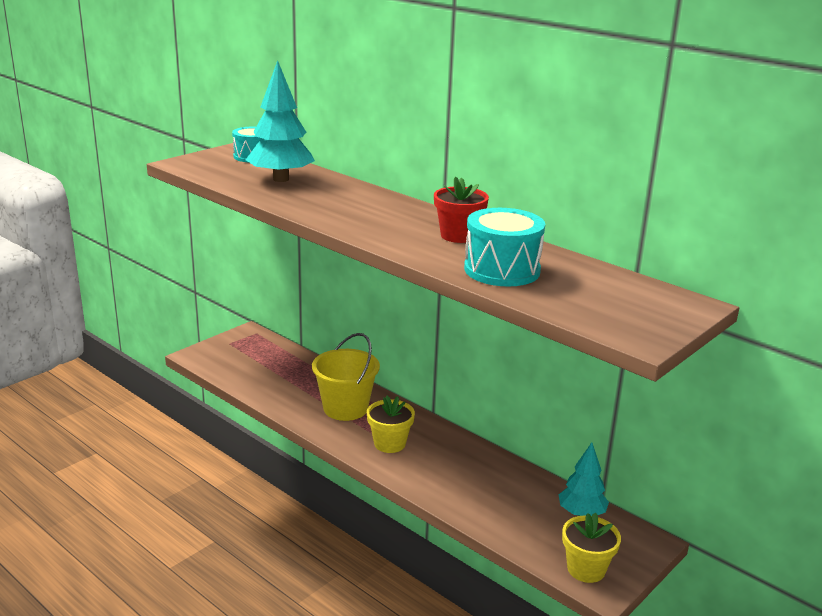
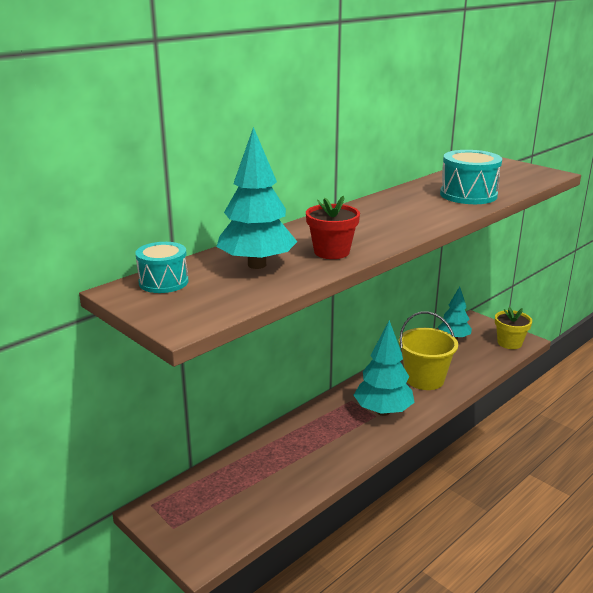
camera: 85 degrees left, 0 degrees up
(345, 408) = (326, 435): yellow bucket -> yellow bucket (424, 379)
(389, 443) = (383, 411): yellow flower pot -> turquoise tree
(458, 236) = (405, 203): red flower pot -> red flower pot (331, 252)

